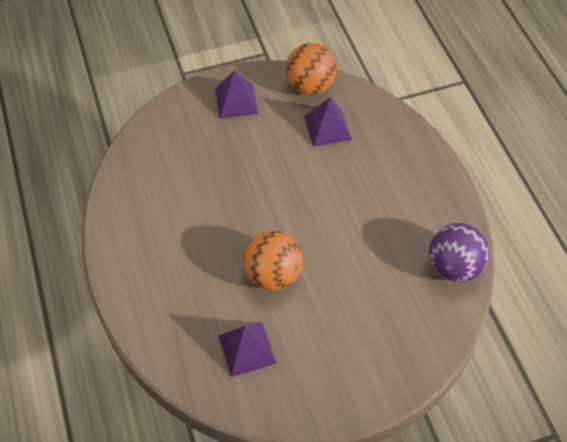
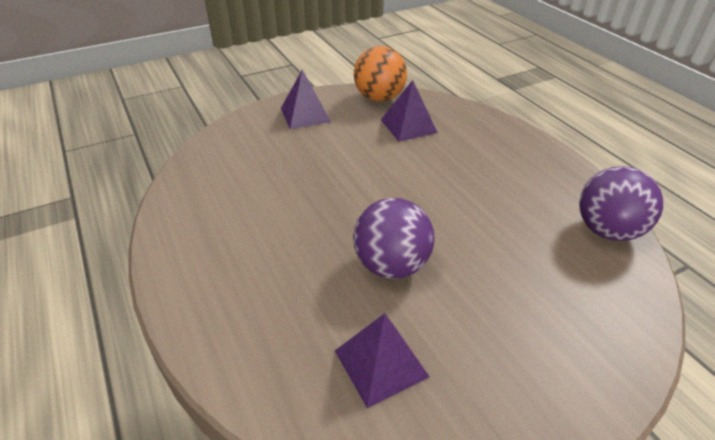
camera: 10 degrees left, 15 degrees down
(273, 274) = (391, 265): orange ball -> purple ball

